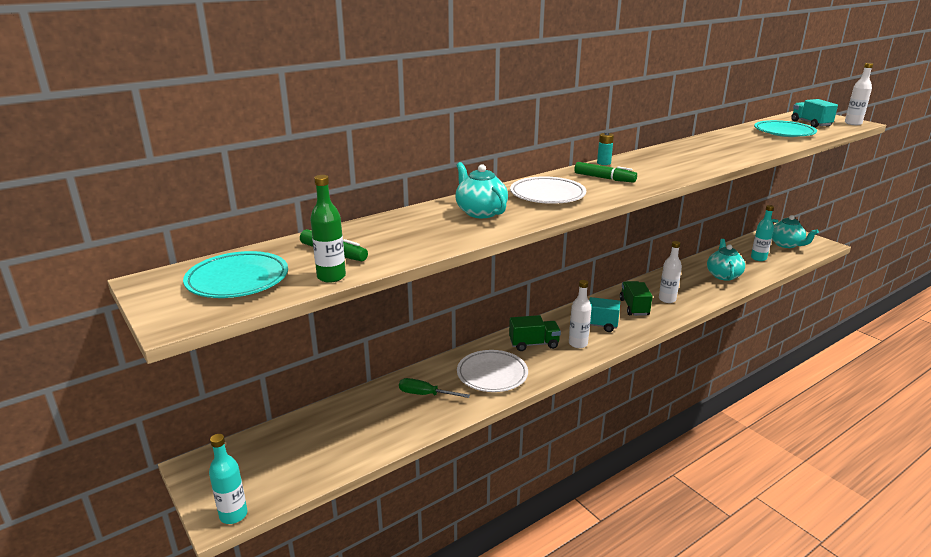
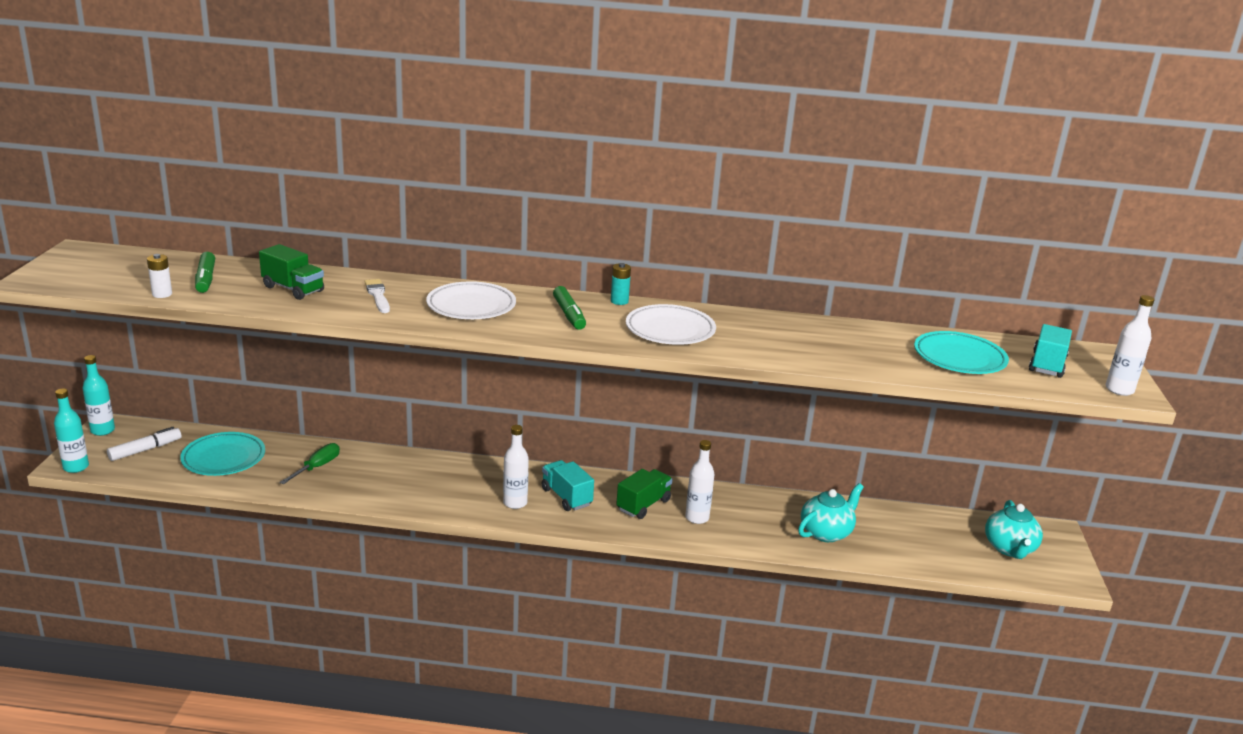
camera: 40 degrees right, 0 degrees up
(238, 280) = (115, 271): turquoise plate -> turquoise plate (224, 458)
(269, 463) = (145, 450): none -> white marker
(331, 277) = (162, 294): green bottle -> white battery
(425, 394) = (317, 467): green screwdriver -> green screwdriver turned 60 degrees clockwise
(480, 212) = (378, 295): turquoise teapot -> white brush
(492, 375) = (393, 483): white plate -> white plate (670, 330)
(534, 344) = (477, 481): green truck -> green truck (293, 289)
(758, 258) = (924, 541): turquoise bottle -> turquoise bottle (102, 430)

